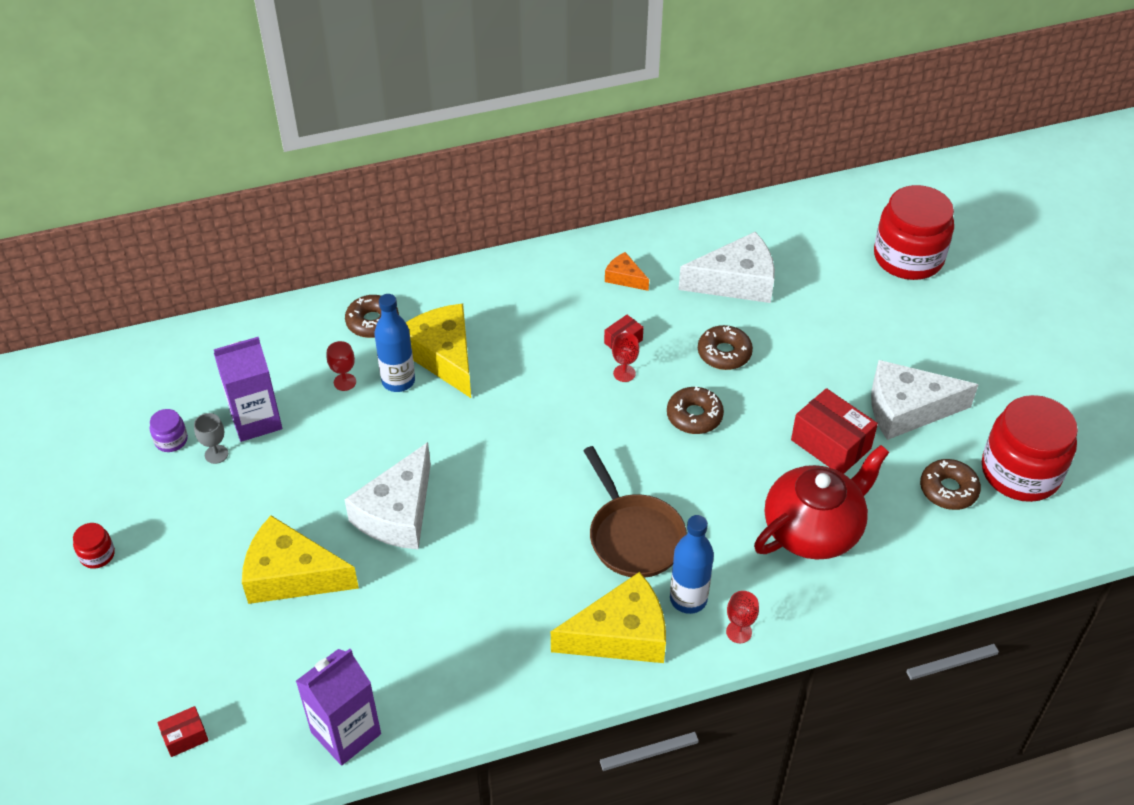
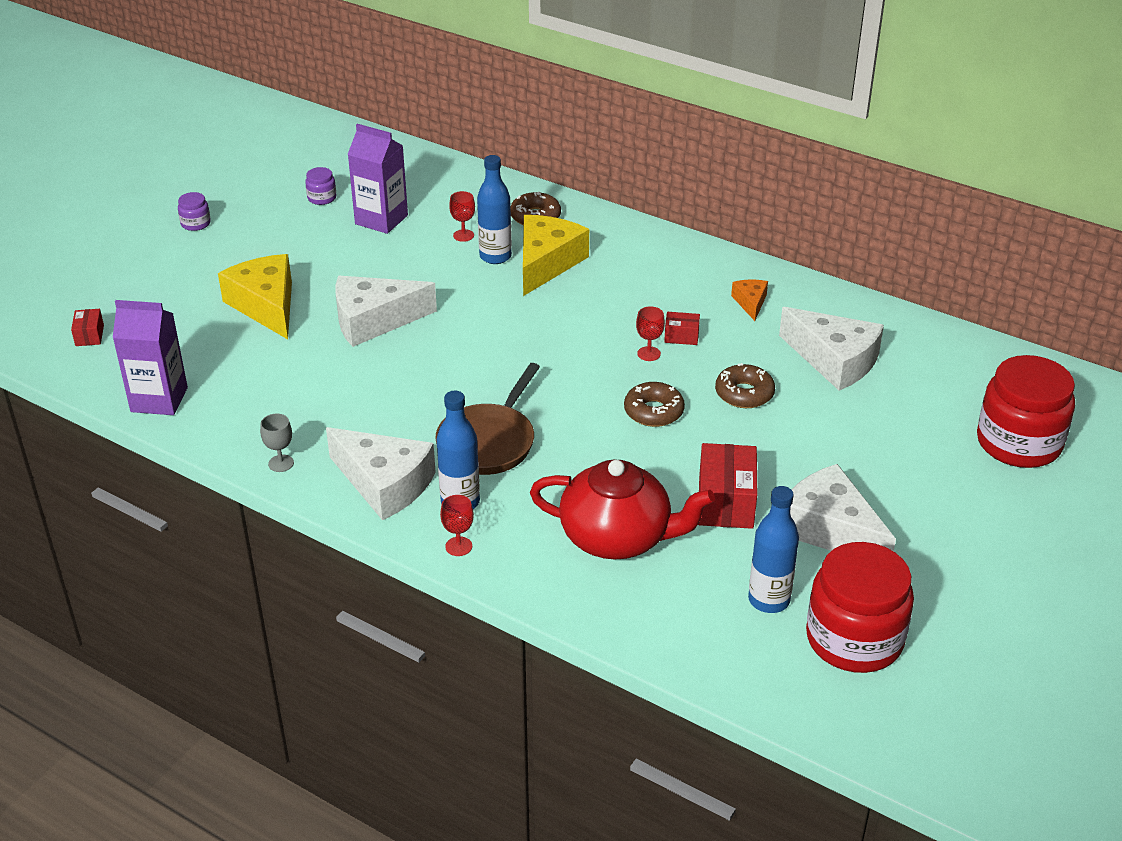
camera: 50 degrees right, 10 degrees down
(97, 555) = (196, 223): red jar -> purple jar
(185, 737) = (89, 335): red box -> red box turned 60 degrees clockwise
(216, 454) = (332, 221): grey goblet -> grey goblet (281, 463)
(620, 634) = (385, 484): yellow cheese -> white cheese
(948, 490) = (769, 600): brown donut -> blue bottle

